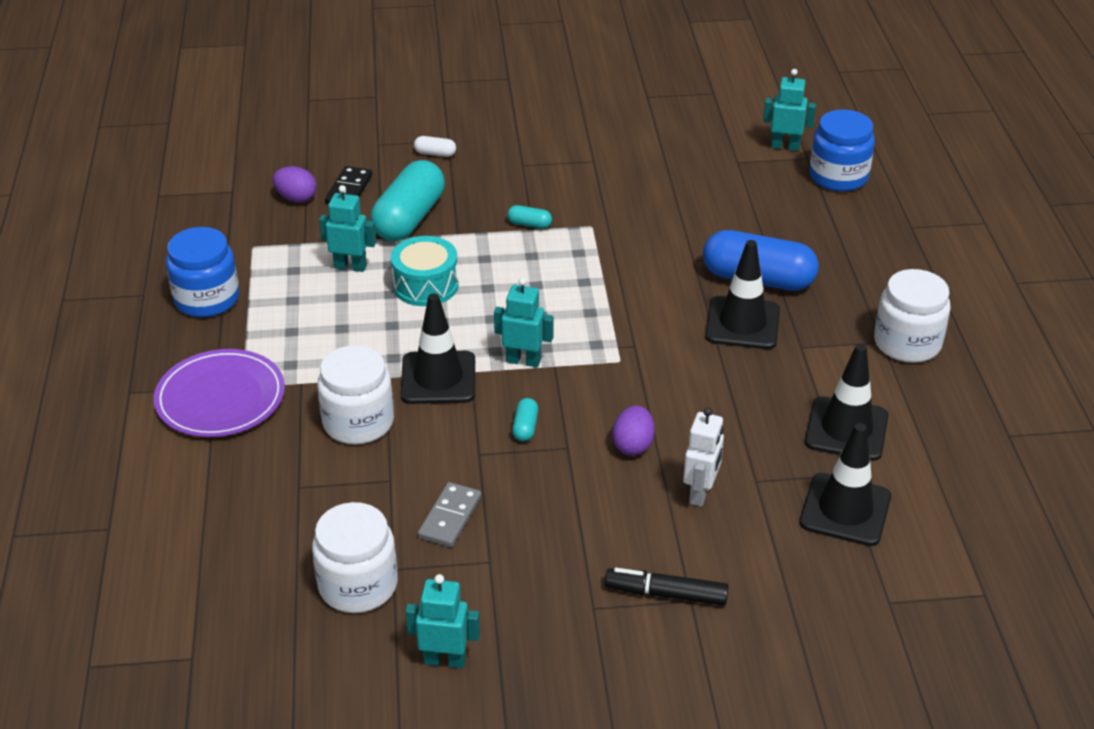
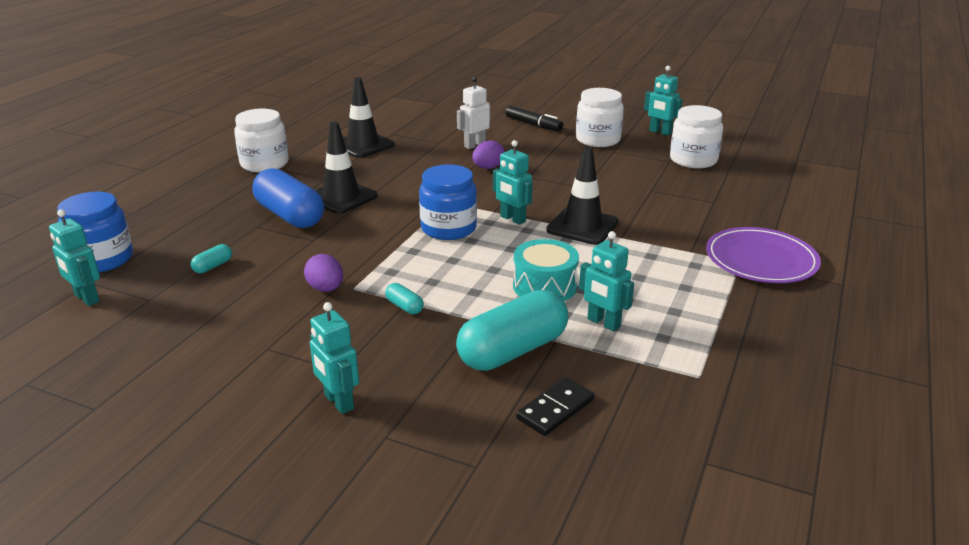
camera: 150 degrees left, 10 degrees down
(207, 299) = (761, 337): blue jar -> blue jar (448, 228)
(296, 198) = (625, 420): purple egg -> purple egg (326, 289)
(358, 422) = (657, 219): white jar -> white jar (598, 140)
(435, 154) = (418, 422): white capsule -> none
(450, 517) = (624, 169): grey domino -> none
(500, 147) = (338, 402): none -> turquoise robot
(525, 427) = (544, 190): turquoise capsule -> turquoise capsule (213, 266)
(845, 510) = (411, 125): black traffic cone -> none

